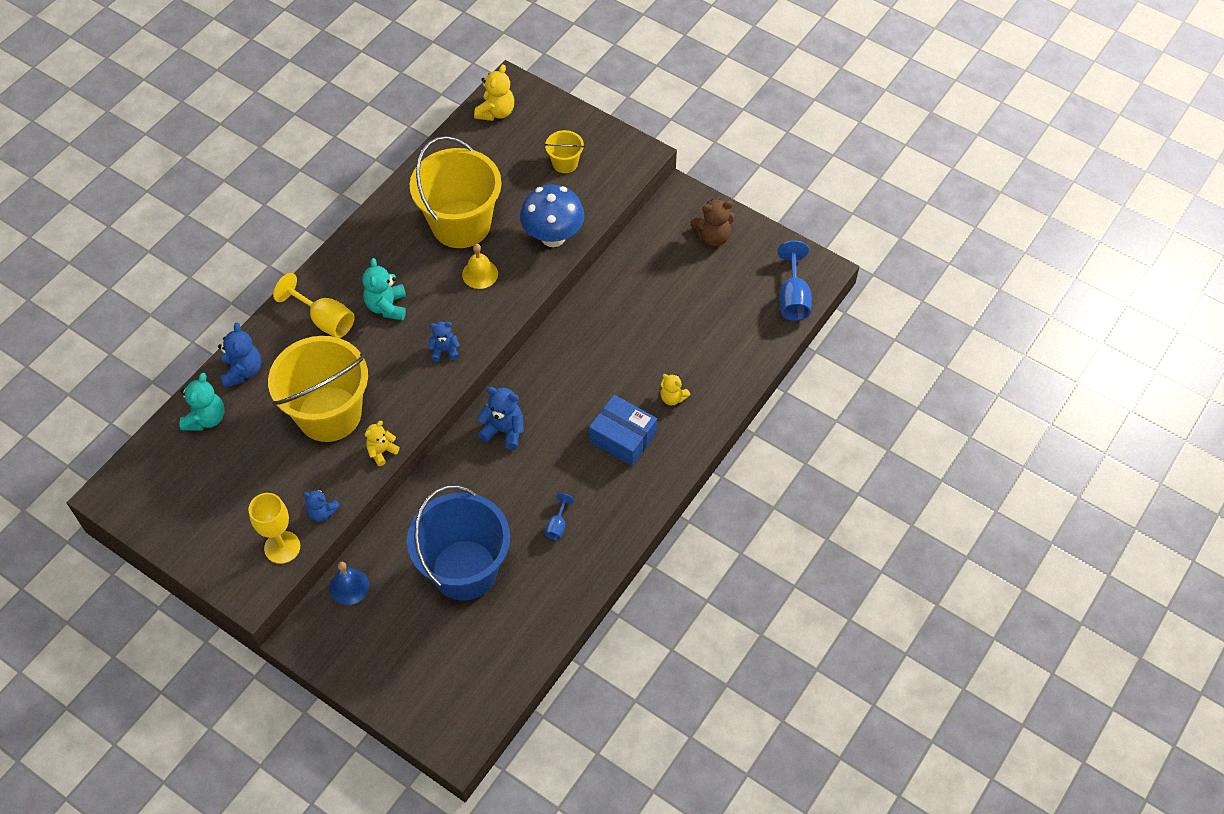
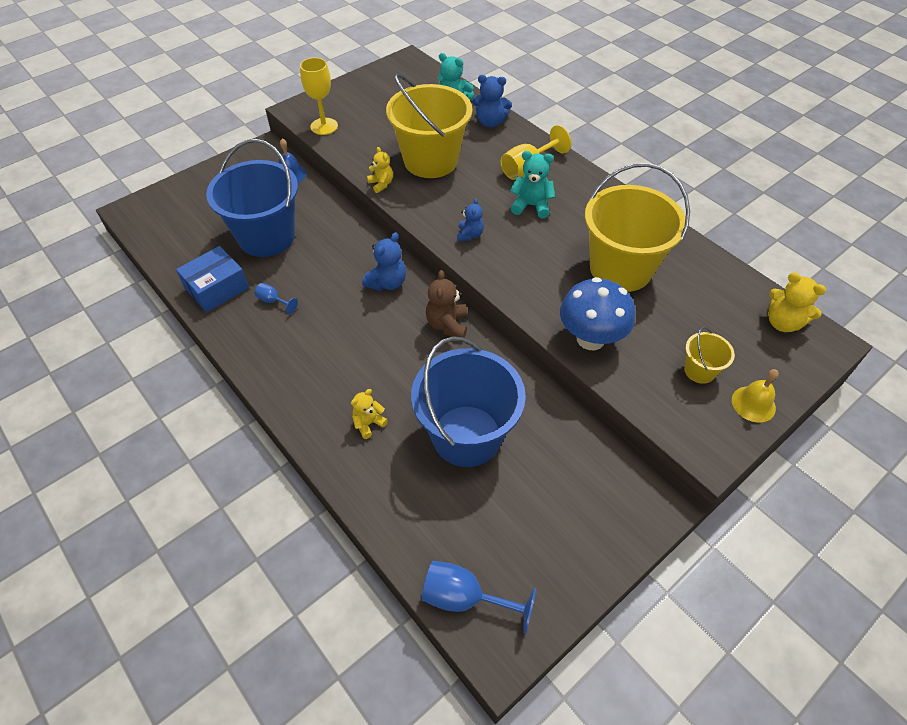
camera: 105 degrees right, 5 degrees down
(322, 512) = (342, 148): blue teddy bear -> none
(480, 274) = (553, 273): yellow bell -> yellow bell (753, 404)
(623, 437) = (340, 369): blue box -> blue box (217, 288)
(660, 325) = (466, 435): none -> blue bucket
(712, 237) = (584, 526): brown teddy bear -> brown teddy bear (447, 324)

